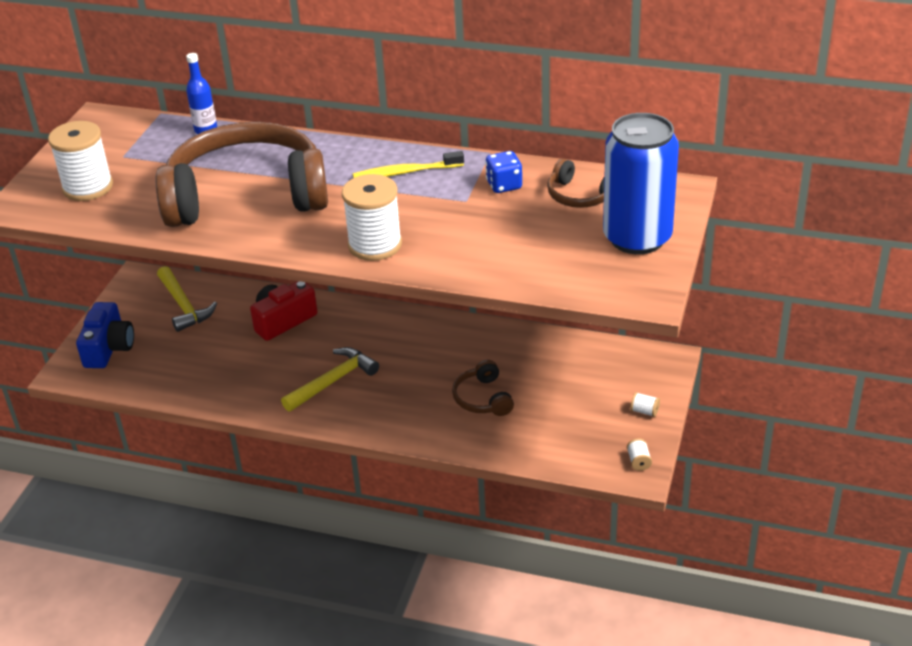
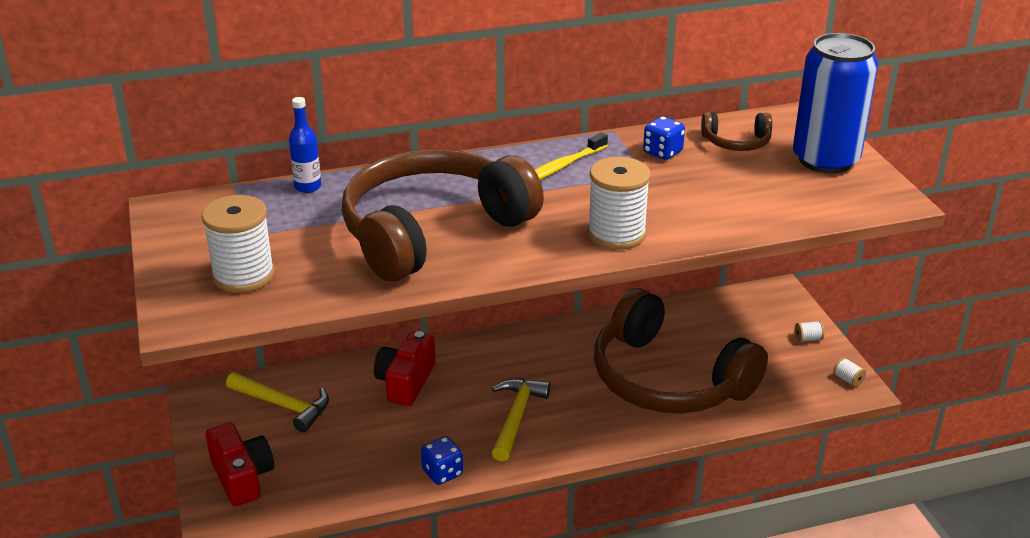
camera: 35 degrees left, 5 degrees down
(109, 348) = (242, 477): blue camera -> red camera
(238, 402) = (442, 473): none -> blue dice
(482, 398) = (667, 379): brown headphones -> brown headphones, size x2.39

